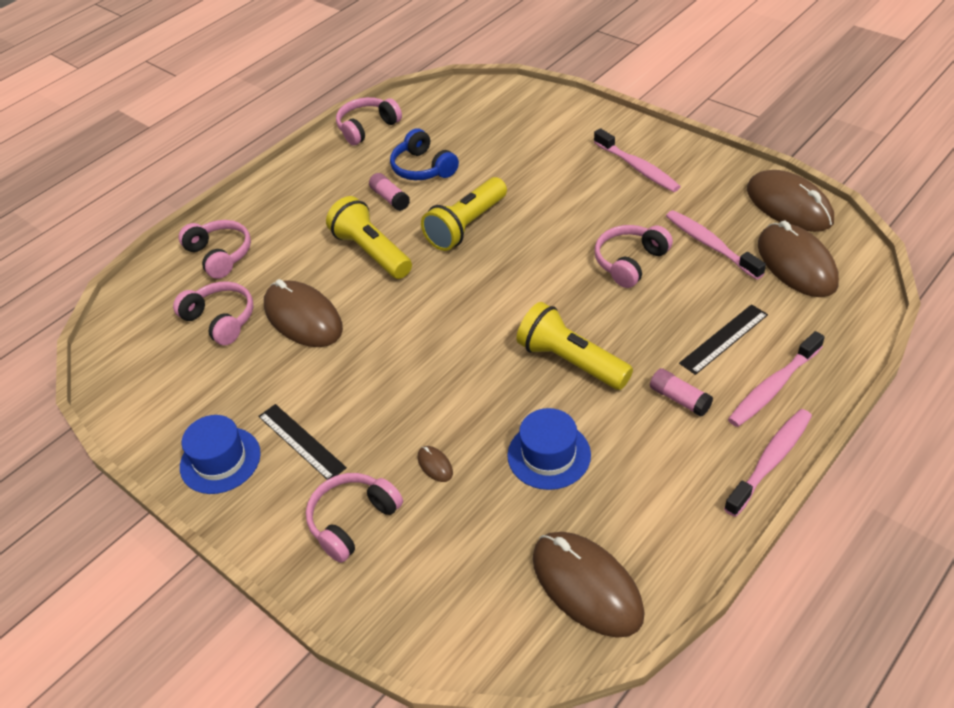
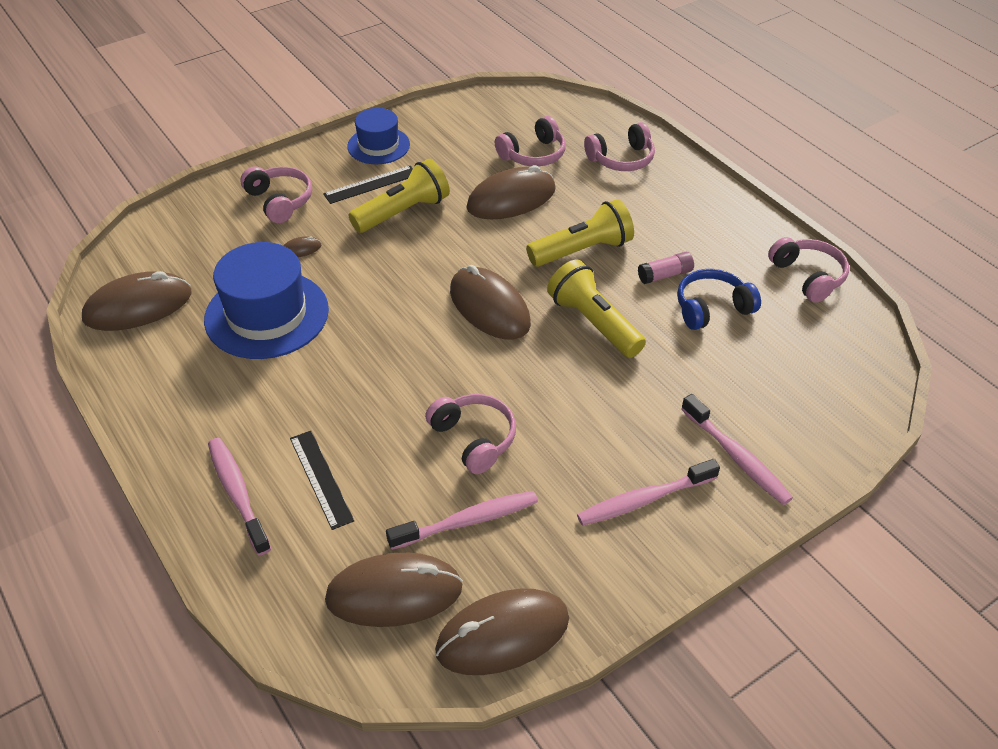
camera: 100 degrees right, 0 degrees up
(471, 292) = (489, 307): none -> brown mouse
(549, 455) = (267, 314): blue hat -> blue hat, size x1.66
(571, 361) = (360, 354): yellow flashlight -> yellow flashlight (403, 212)
(679, 399) = (269, 417): pink glue stick -> none
(770, 460) = (161, 457): pink toothbrush -> pink toothbrush (737, 457)

